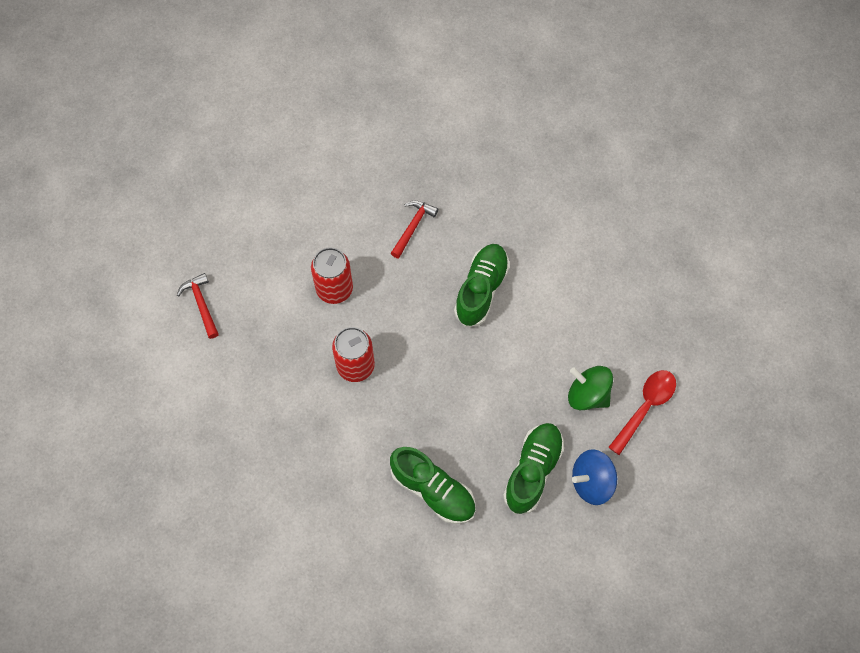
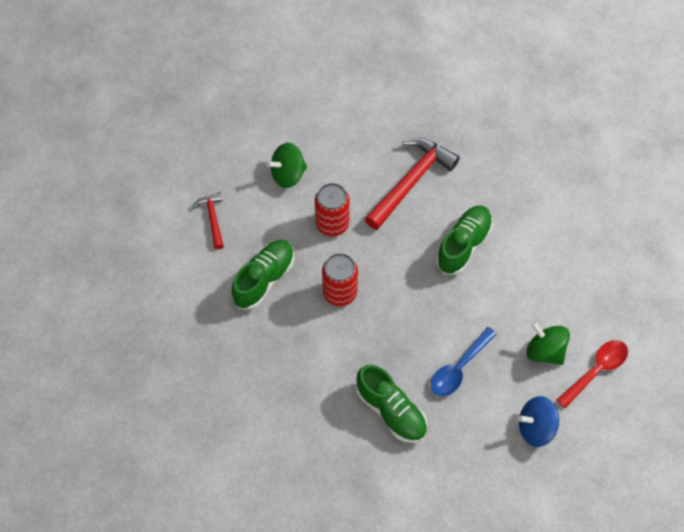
camera: 10 degrees right, 5 degrees down
(276, 240) = (288, 174): none -> green spinning top
(413, 227) = (411, 181): red hammer -> red hammer, size x1.92
(498, 429) = (459, 368): none -> blue spoon
(532, 471) = (484, 409): green shoe -> green shoe (264, 279)

